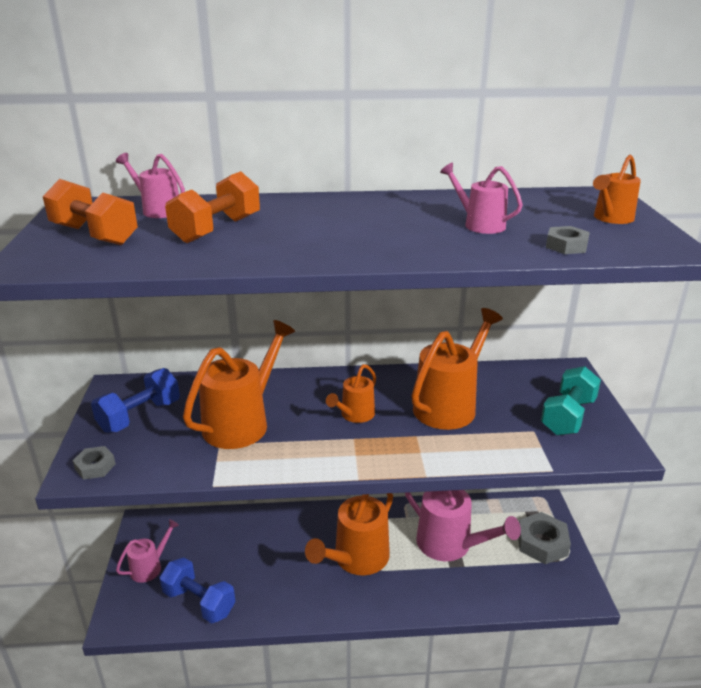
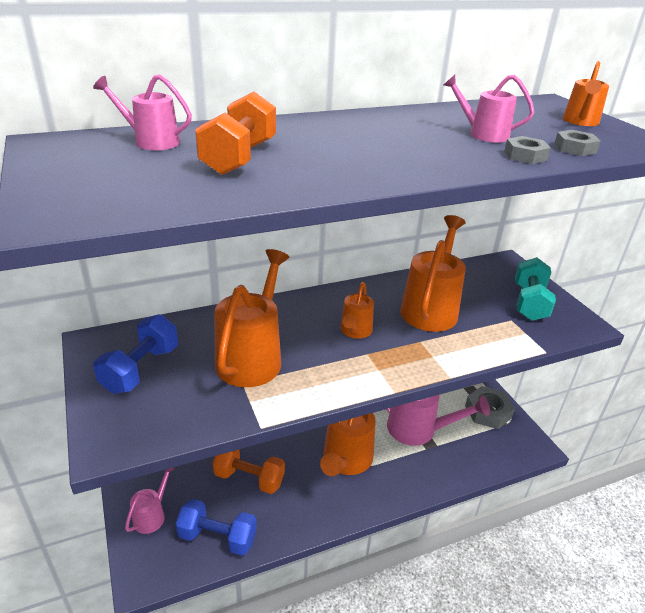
camera: 20 degrees left, 5 degrees up
(94, 235) = (104, 175): orange dumbbell -> orange dumbbell (249, 478)
(95, 467) = (122, 433): grey nut -> grey nut (525, 156)

